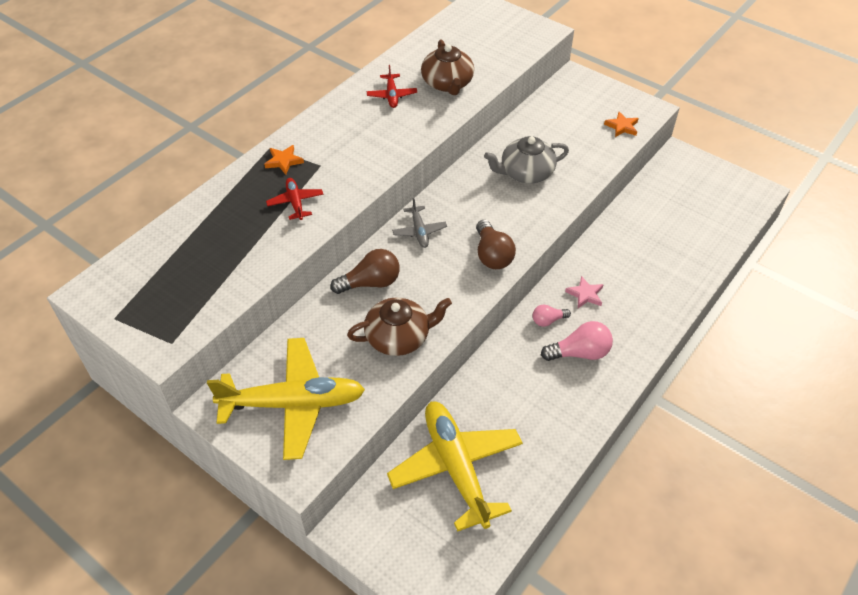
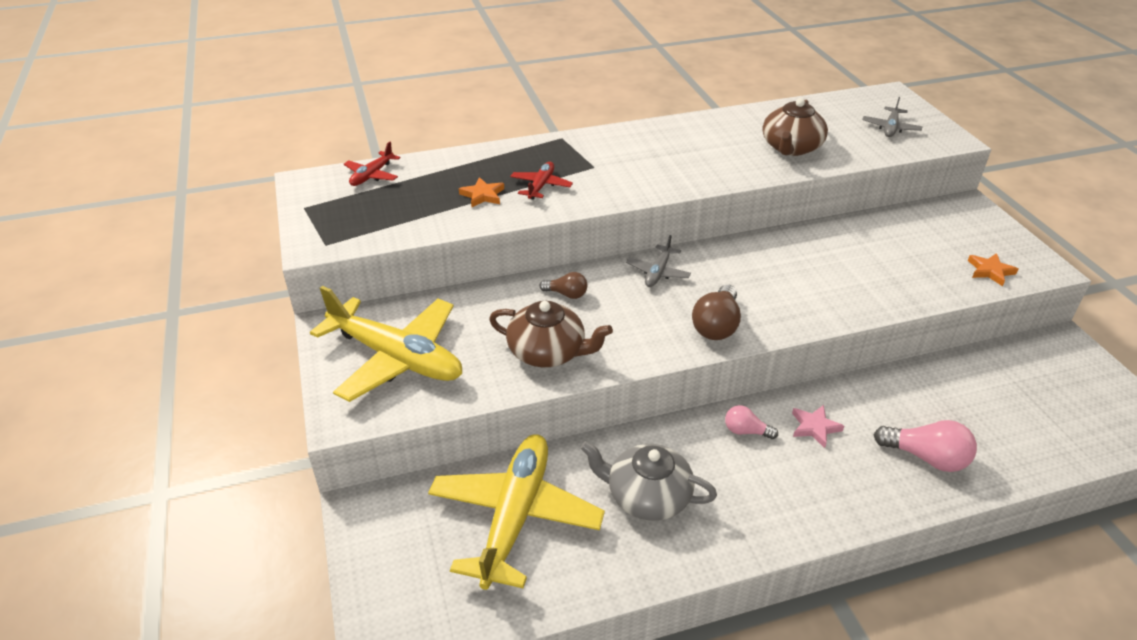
camera: 35 degrees right, 10 degrees down
(284, 161) = (563, 152): orange star -> orange star (482, 195)
(371, 283) = (566, 294): brown light bulb -> brown light bulb, size x0.59
(392, 95) = (721, 138): red plane -> red plane (372, 175)
(499, 36) = (890, 128): none -> grey plane
(526, 173) = (826, 268): grey teapot -> grey teapot (647, 496)
(579, 353) = (755, 481): pink light bulb -> pink light bulb (926, 457)

